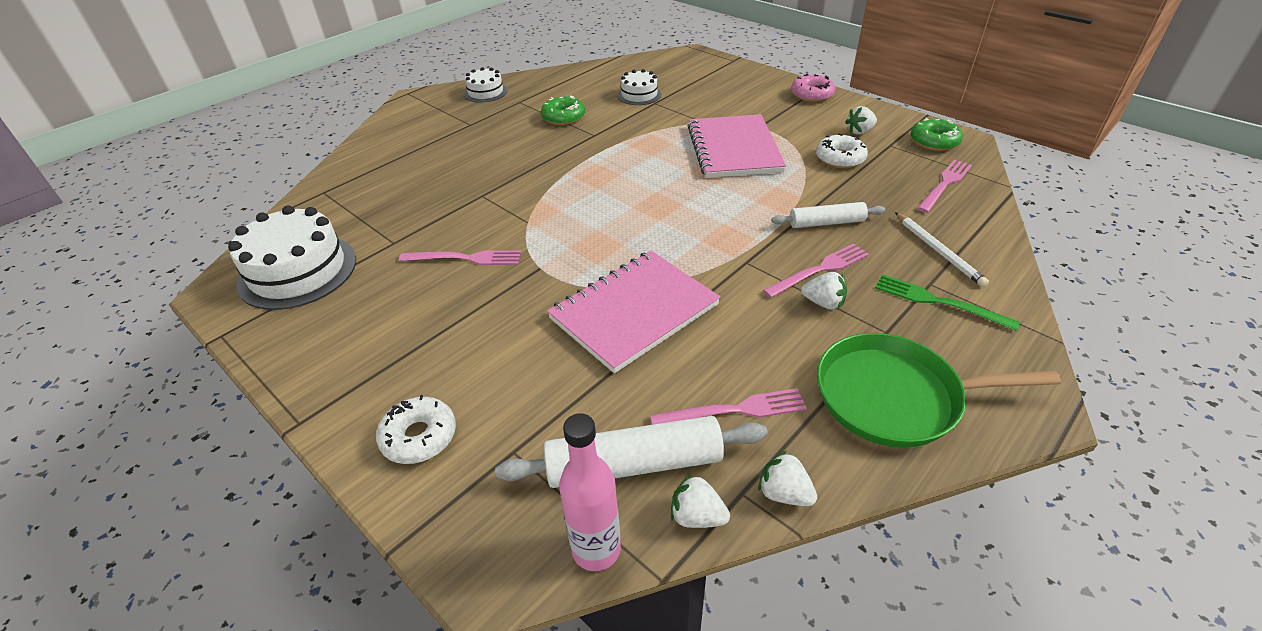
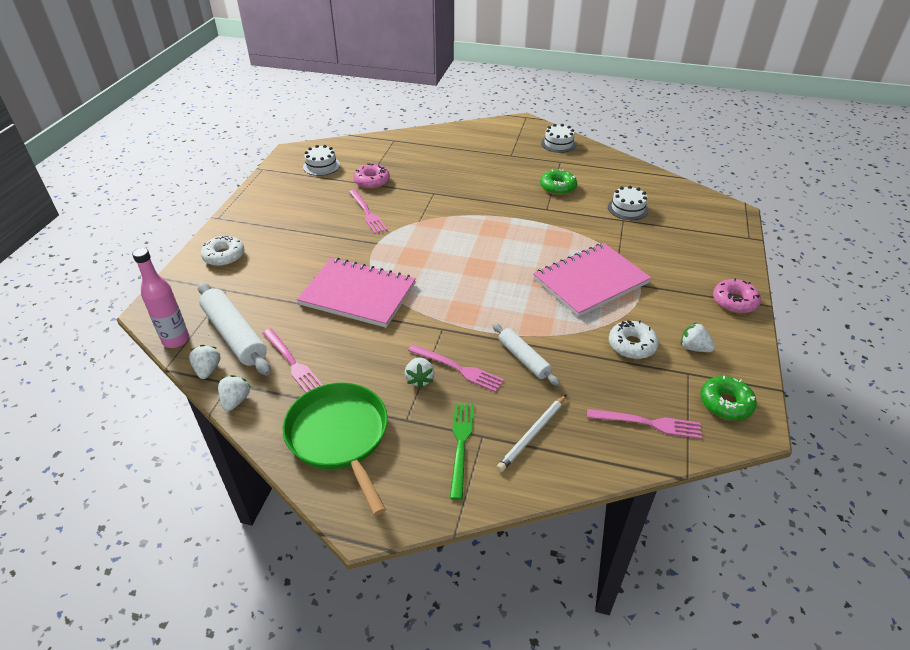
camera: 60 degrees right, 0 degrees up
(298, 271) = (321, 166): white cake -> white cake, size x0.54
(397, 235) = (372, 181): none -> pink donut

